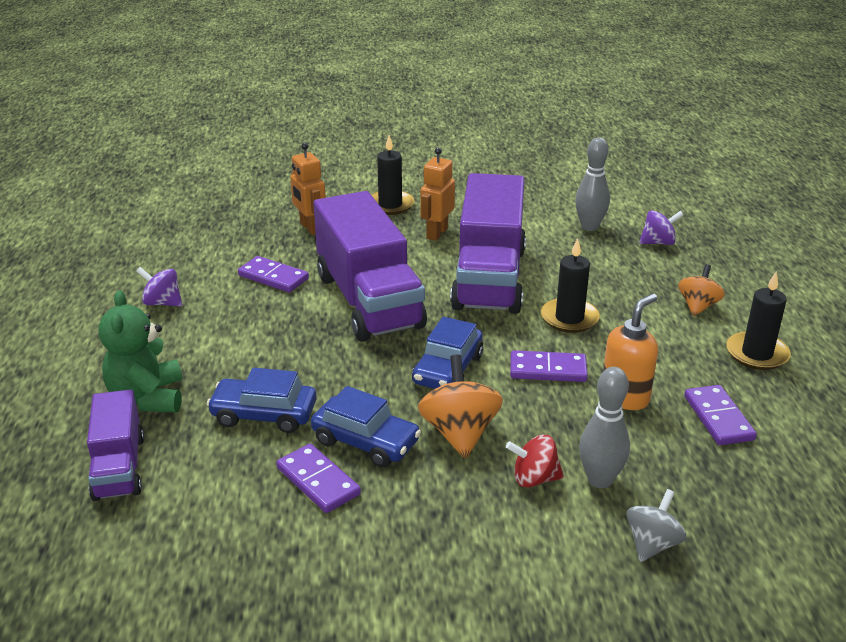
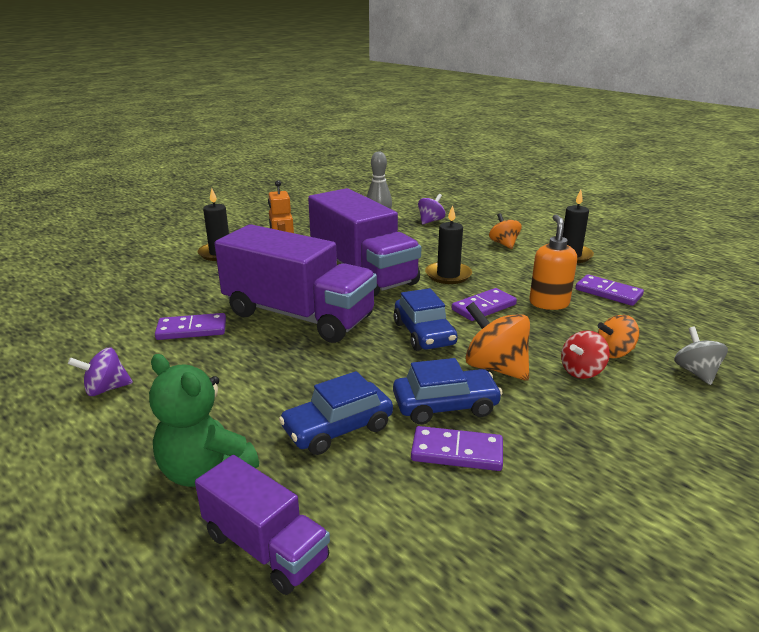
camera: 40 degrees left, 5 degrees down
(310, 228) = (174, 287): orange robot -> none
(600, 480) = (614, 353): grey bowling pin -> orange spinning top

